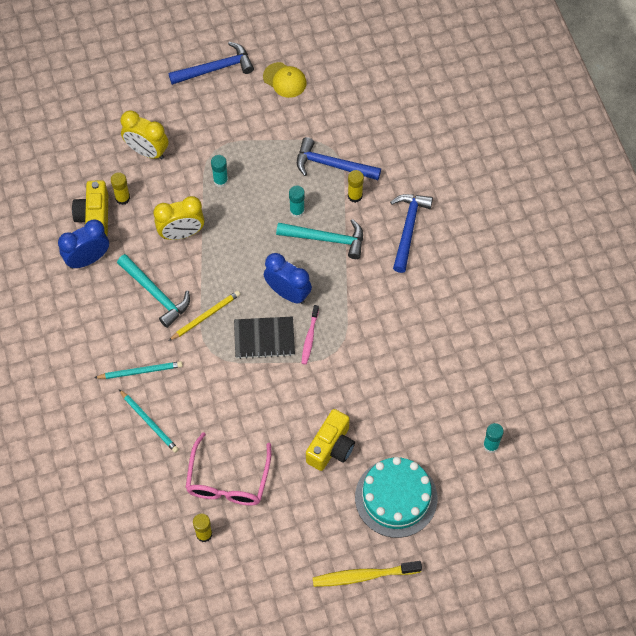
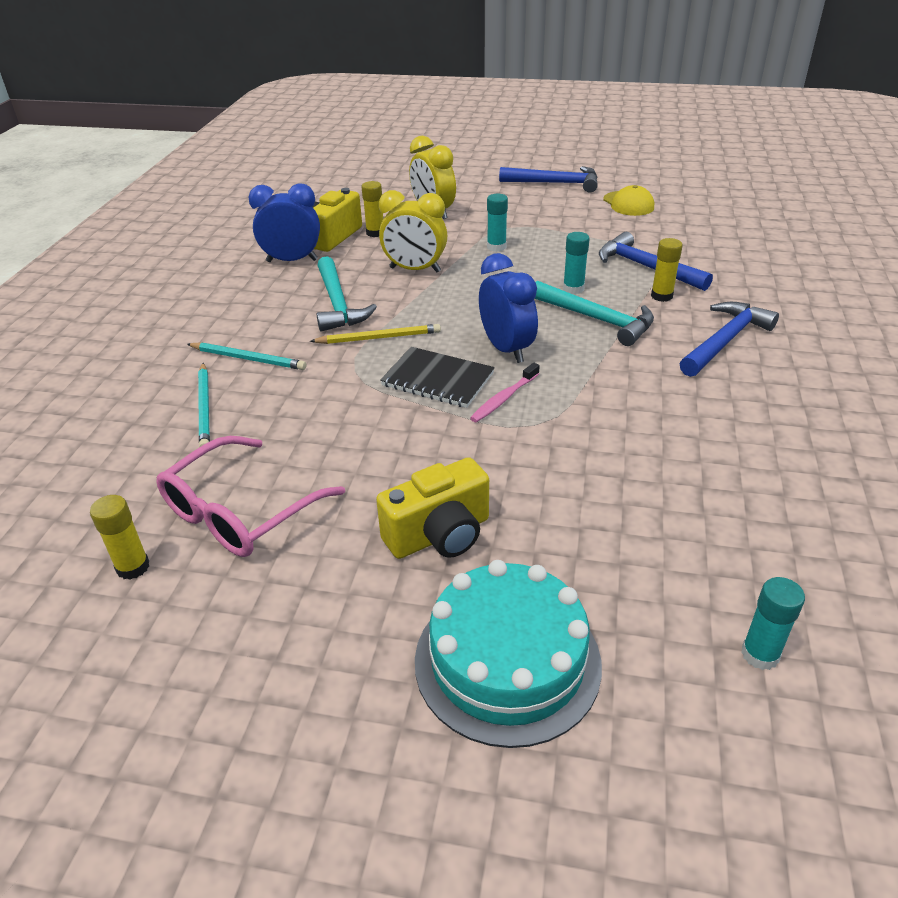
camera: 30 degrees right, 25 degrees down
(364, 576) = (343, 780): yellow toothbrush -> none

